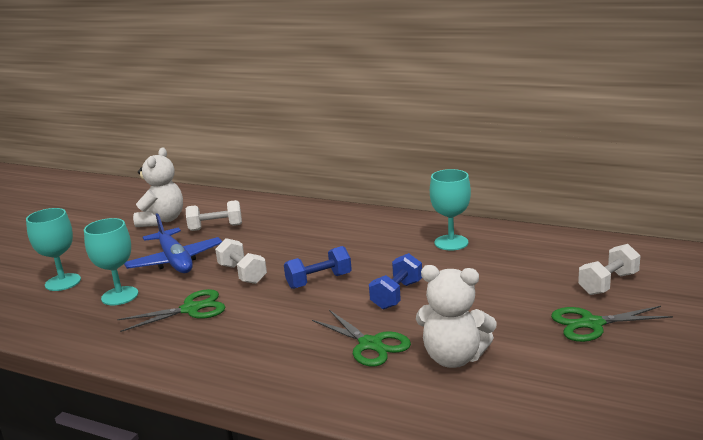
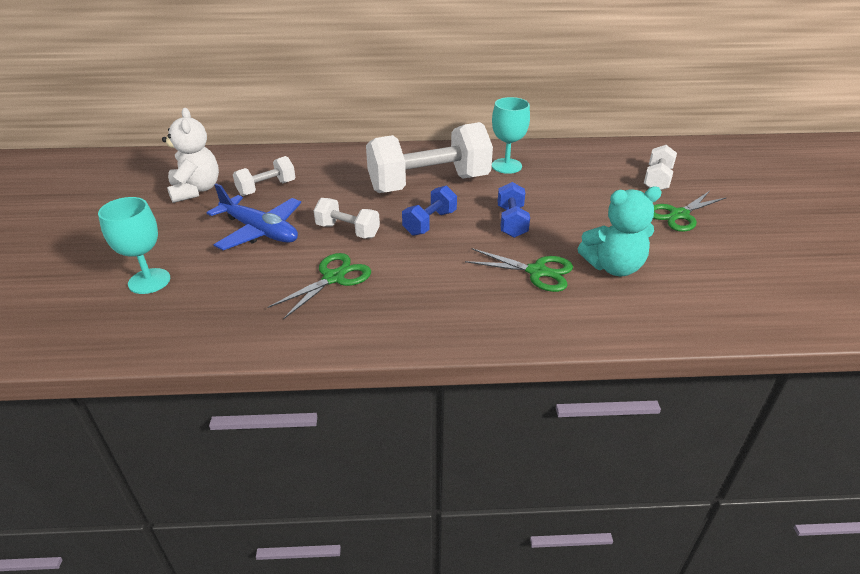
camera: 30 degrees left, 15 degrees up
(120, 296) = (238, 281): turquoise goblet -> none
(356, 247) = (429, 184): none -> white dumbbell
(454, 358) = (613, 267): white teddy bear -> turquoise teddy bear

